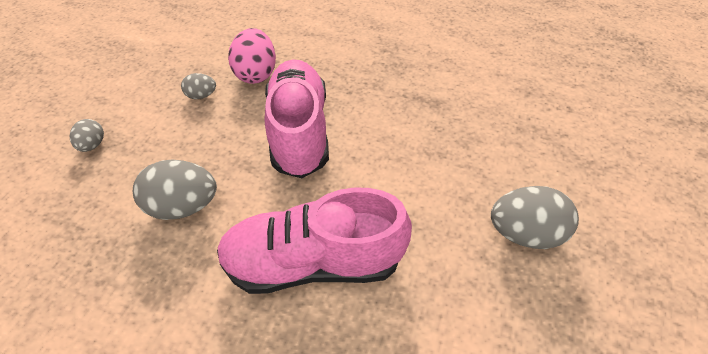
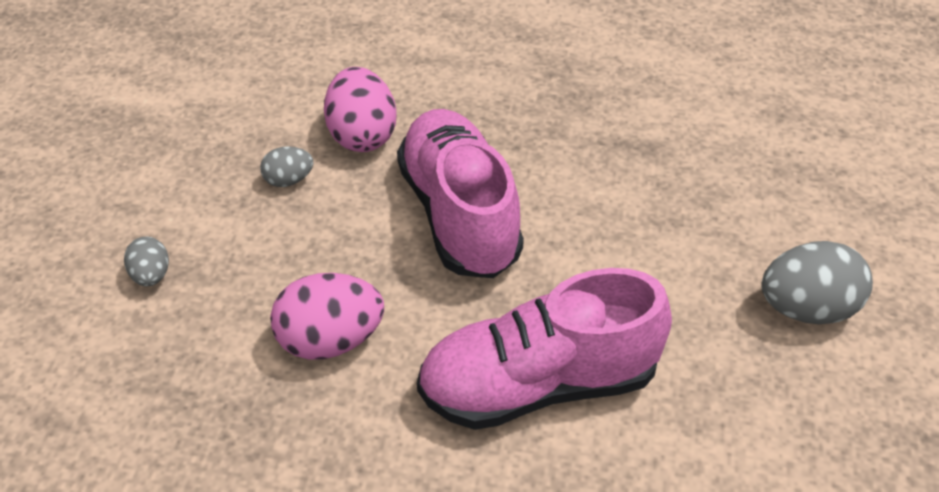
camera: 10 degrees left, 5 degrees down
(185, 205) = (330, 341): grey egg -> pink egg

